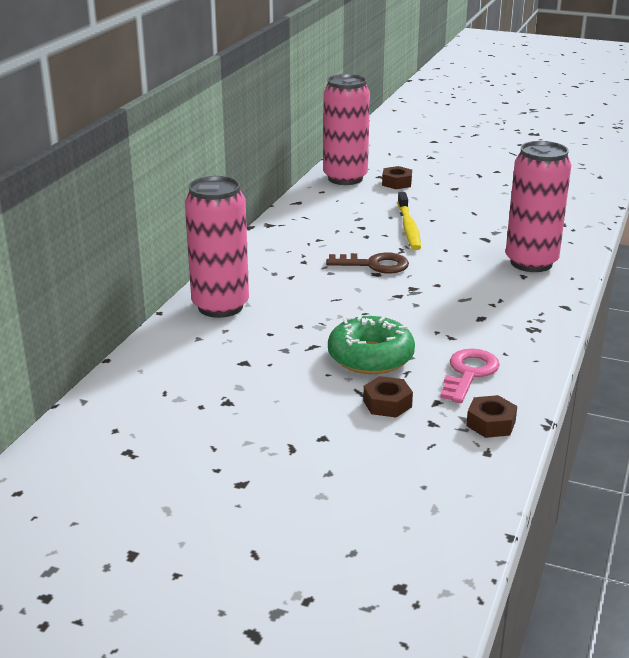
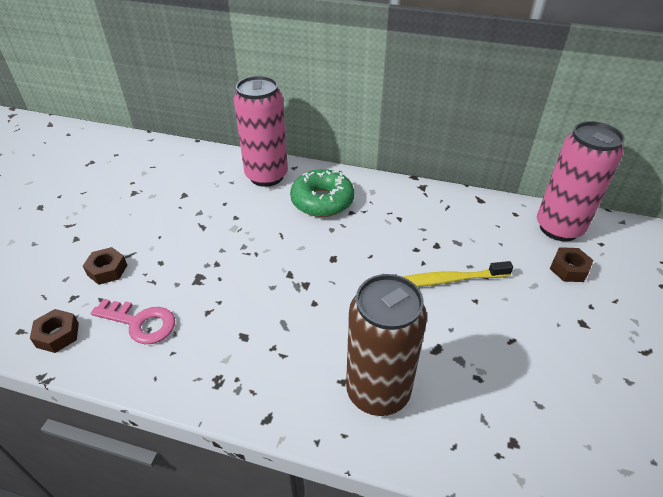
camera: 85 degrees right, 15 degrees up
(370, 357) = (179, 259): green donut -> green donut (322, 201)
(374, 265) = (350, 256): brown key -> none
(531, 263) = (378, 392): pink can -> brown can

